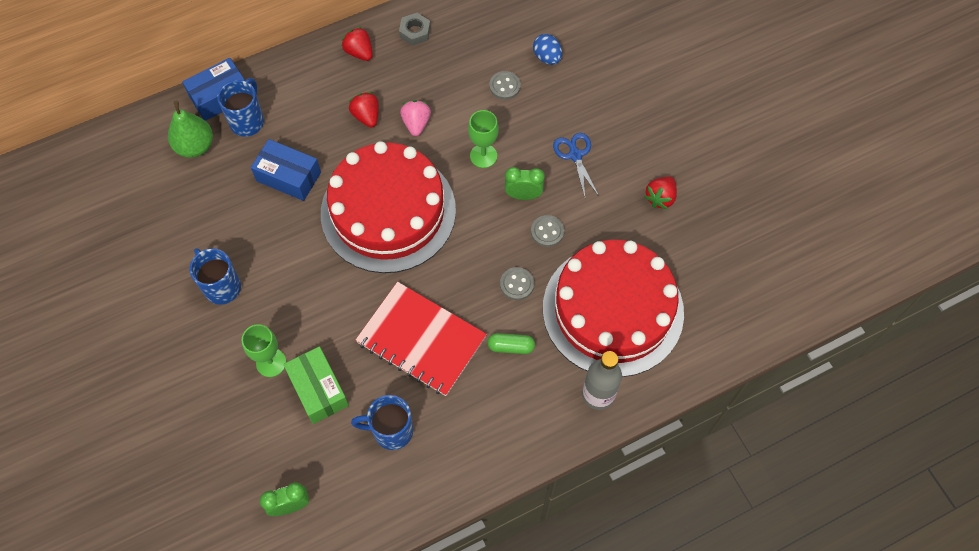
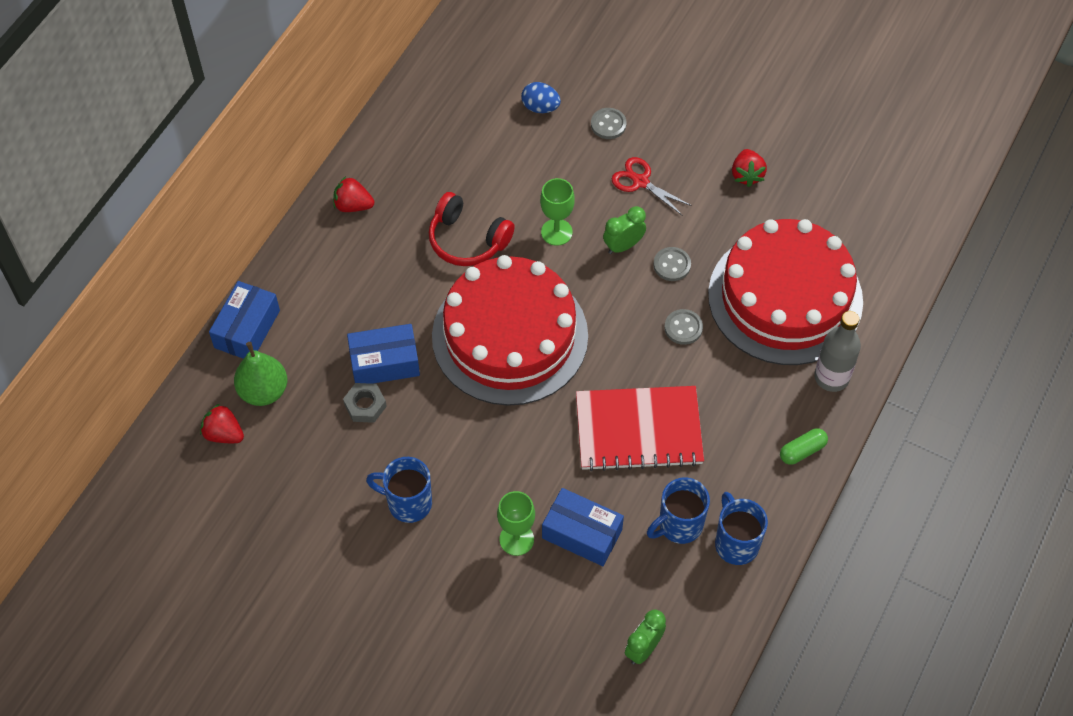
camera: 35 degrees left, 5 degrees down
(248, 121) = (296, 335): blue mug -> blue mug (736, 543)
(318, 389) = (582, 534): green box -> blue box
(366, 116) = (413, 261): red strawberry -> red strawberry (224, 434)
(415, 32) = (392, 155): grey nut -> grey nut (365, 405)
(416, 123) = (467, 240): pink strawberry -> red headphones
(505, 86) = (523, 156): grey button -> grey button (608, 124)
(511, 346) = (723, 385): green capsule -> green capsule (802, 451)
(575, 155) = (640, 182): blue scissors -> red scissors

